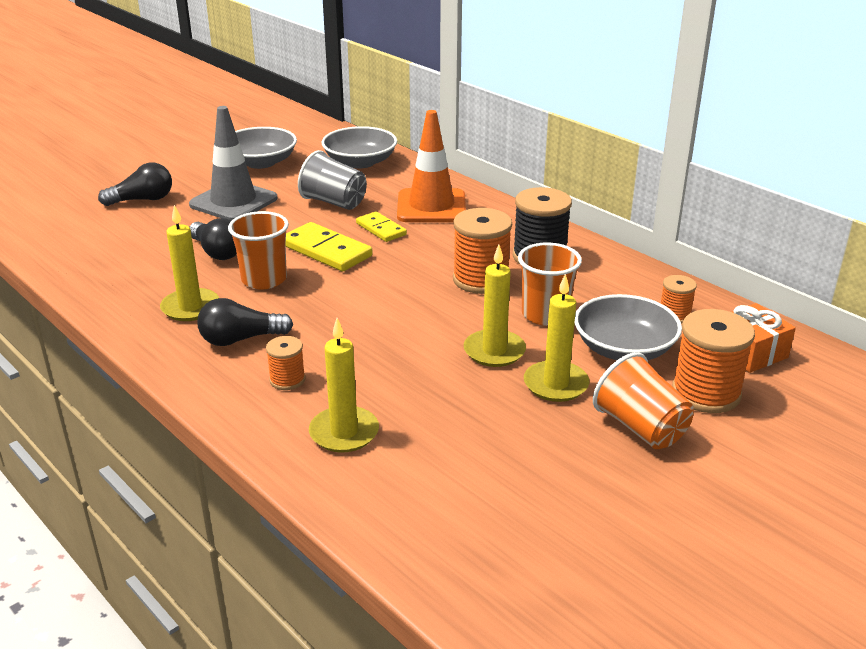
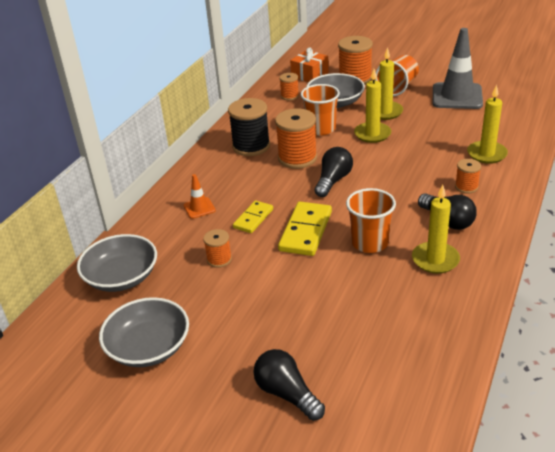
camera: 110 degrees left, 5 degrees up
(217, 252) = (350, 286): black light bulb -> black light bulb (333, 181)
(233, 202) = (252, 322): grey traffic cone -> grey traffic cone (457, 96)
(334, 202) = (219, 259): grey cup -> orange spool
(431, 206) = (199, 208): orange traffic cone -> orange traffic cone, size x0.47

